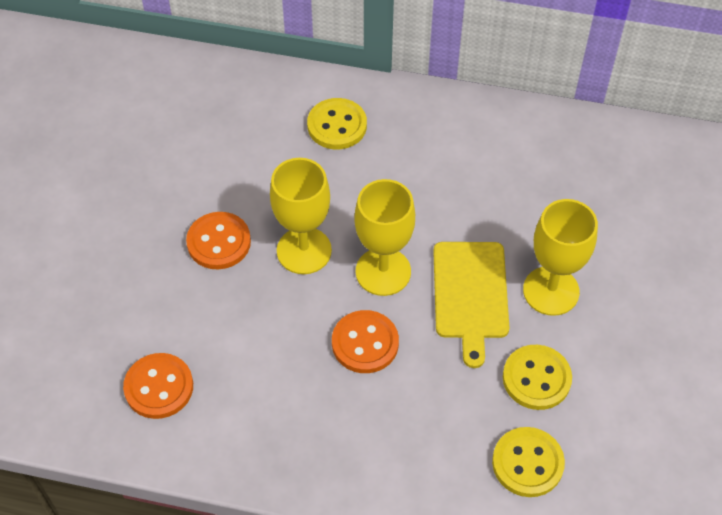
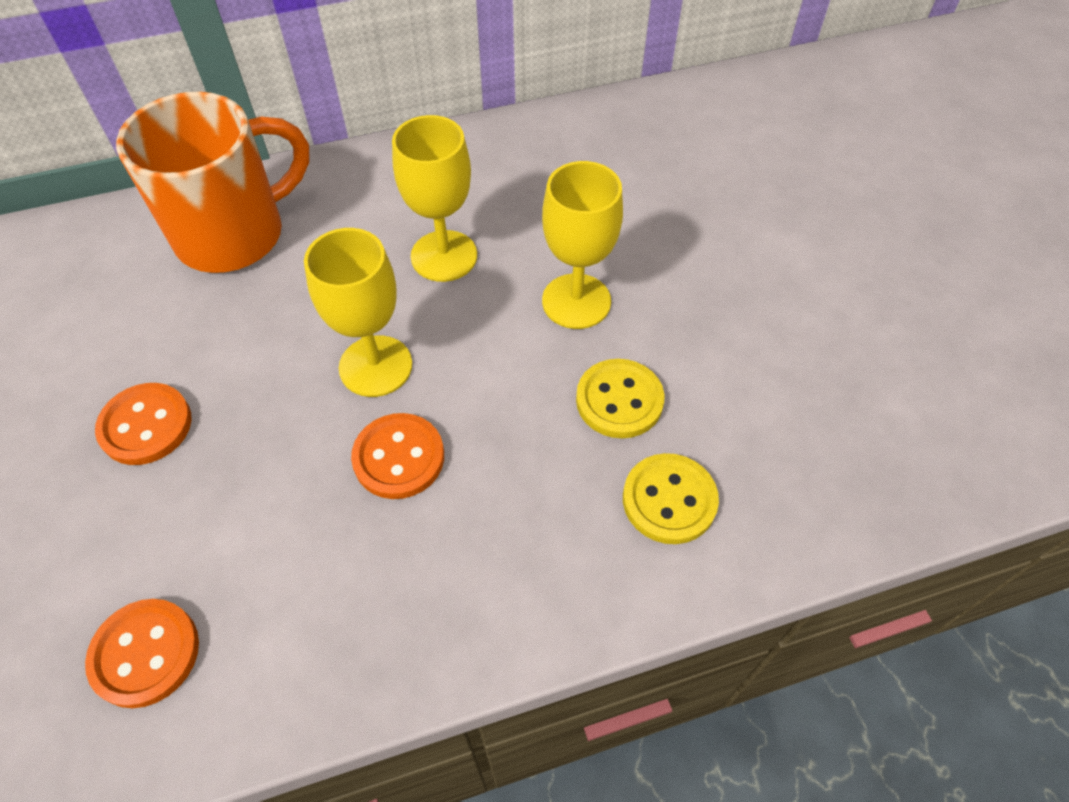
camera: 30 degrees left, 0 degrees up
(304, 250) = (264, 386): yellow goblet -> yellow goblet (444, 256)
(337, 125) = (234, 234): yellow button -> orange mug
(470, 294) = (491, 345): yellow cutting board -> none

